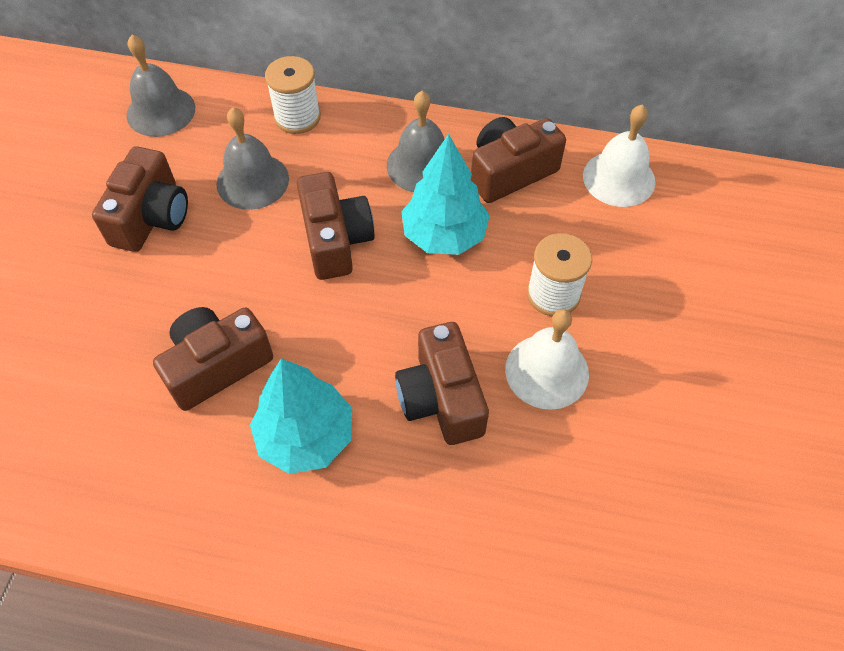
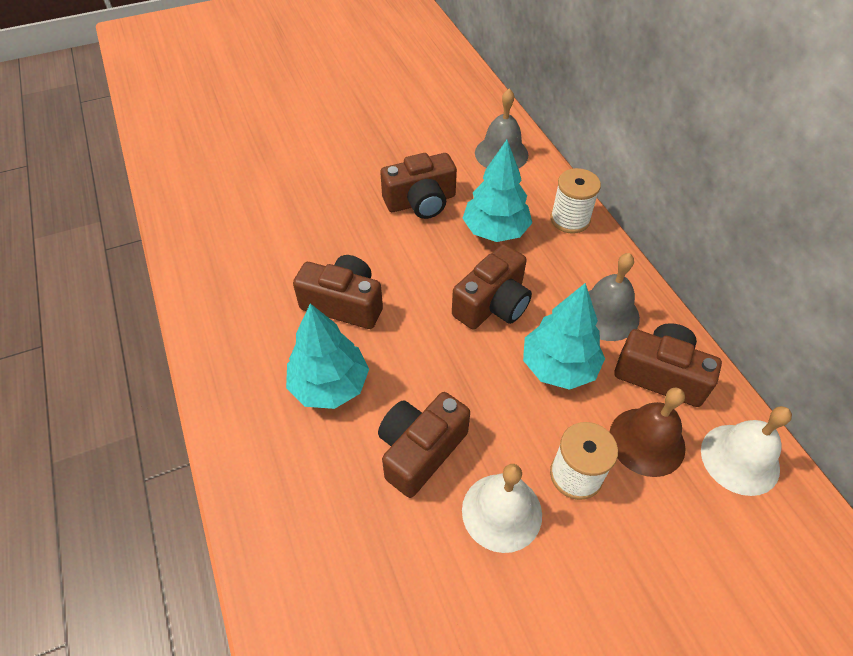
camera: 55 degrees right, 5 degrees down
(252, 181) = (495, 231): grey bell -> turquoise tree
(560, 225) = (647, 441): none -> brown bell

